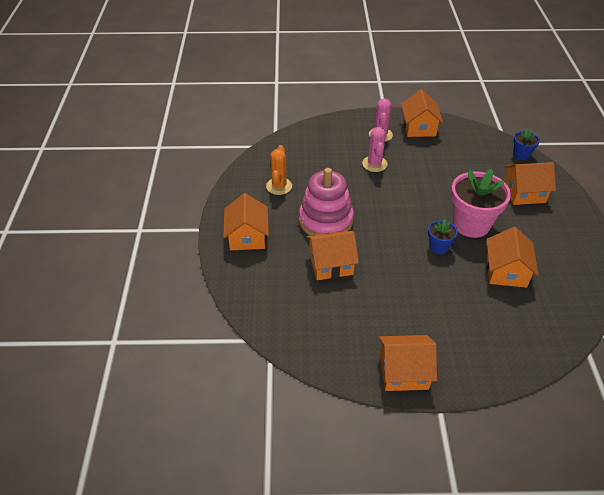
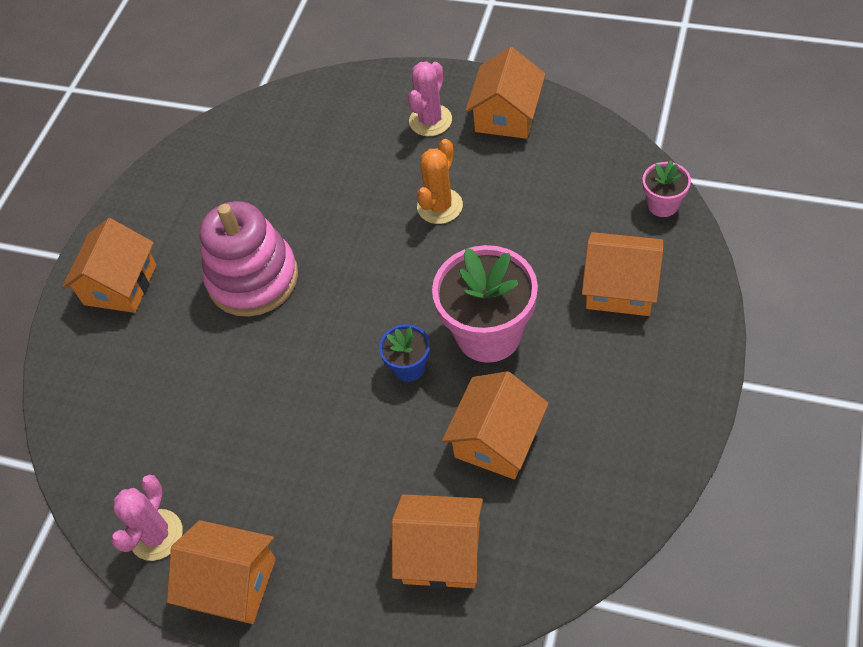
camera: 25 degrees right, 10 degrees up
(279, 186) = (213, 198): orange cactus -> orange cactus (440, 206)
(331, 264) = (220, 363): orange house -> orange house (441, 553)
(374, 164) = (389, 180): pink cactus -> pink cactus (156, 535)
(521, 155) = (663, 205): blue flower pot -> pink flower pot

